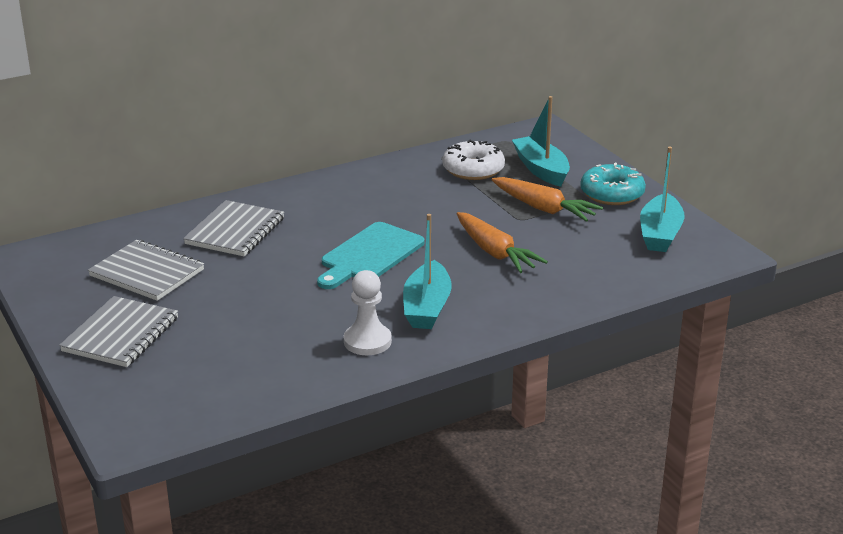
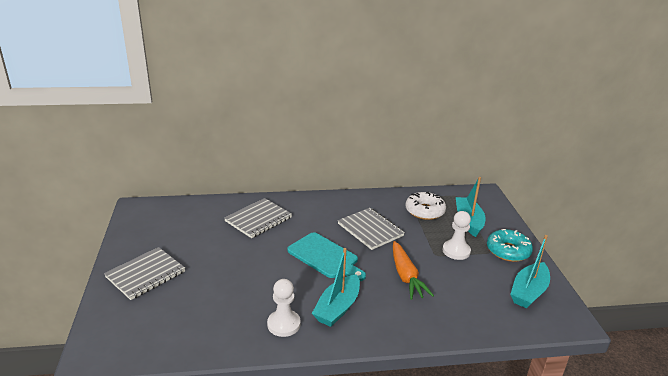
camera: 20 degrees right, 0 degrees up
(147, 273) = (191, 235): grey notebook -> grey notebook (370, 230)
(369, 255) = (325, 257): turquoise cutting board -> turquoise cutting board turned 105 degrees counterclockwise
(544, 209) = (456, 251): orange carrot -> white pawn

